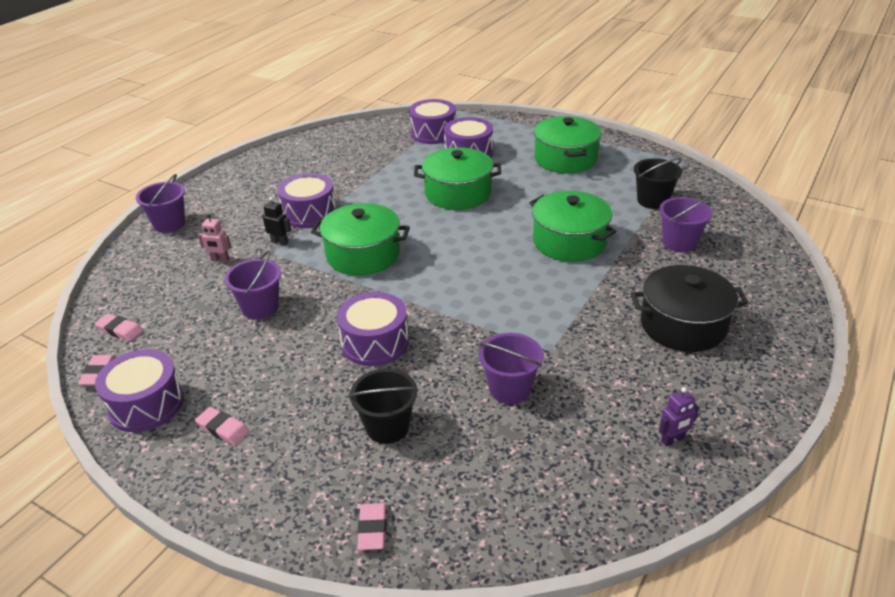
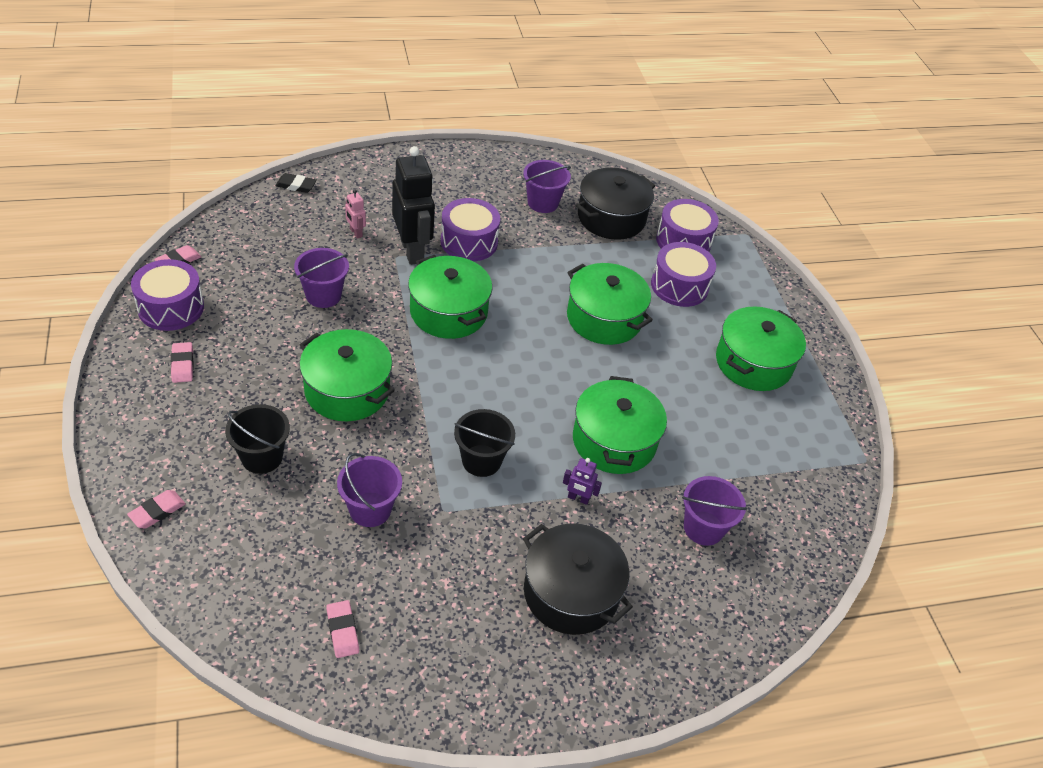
camera: 40 degrees right, 10 degrees up
(120, 330) = (229, 238): pink eraser -> pink eraser (342, 631)
(122, 266) = (296, 185): none -> black eraser
(169, 224) = (369, 173): purple bucket -> purple bucket (543, 203)
(280, 242) = (412, 251): black robot -> black robot, size x2.31
(374, 148) = (611, 218): none -> black pot
(375, 343) = (347, 390): purple drum -> green pot
(652, 200) = (756, 471): black bucket -> black bucket (481, 460)
(672, 440) = (405, 657): purple robot -> purple robot (578, 498)

